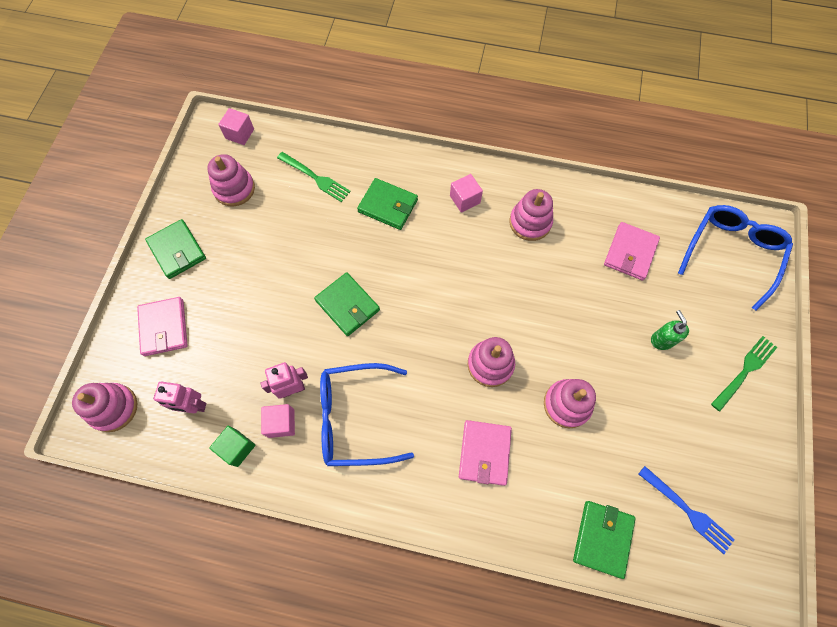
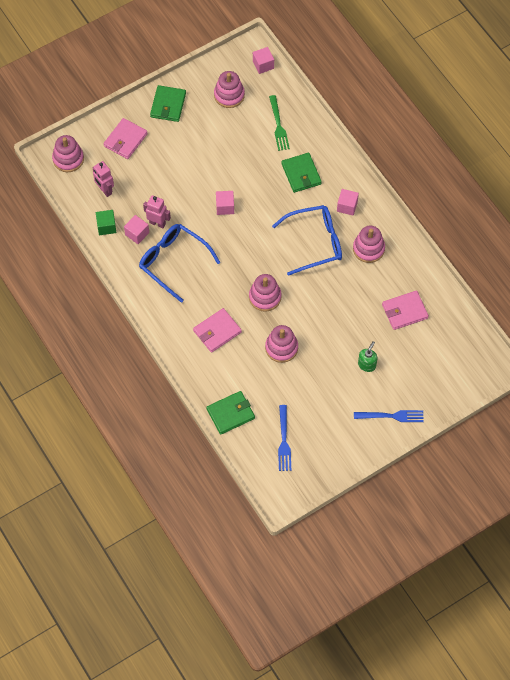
camera: 45 degrees right, 5 degrees down
(347, 305) = (225, 207): green wallet -> pink cube
(731, 253) = (461, 361): blue glasses -> blue glasses (315, 242)
(745, 371) = (391, 416): green fork -> blue fork

